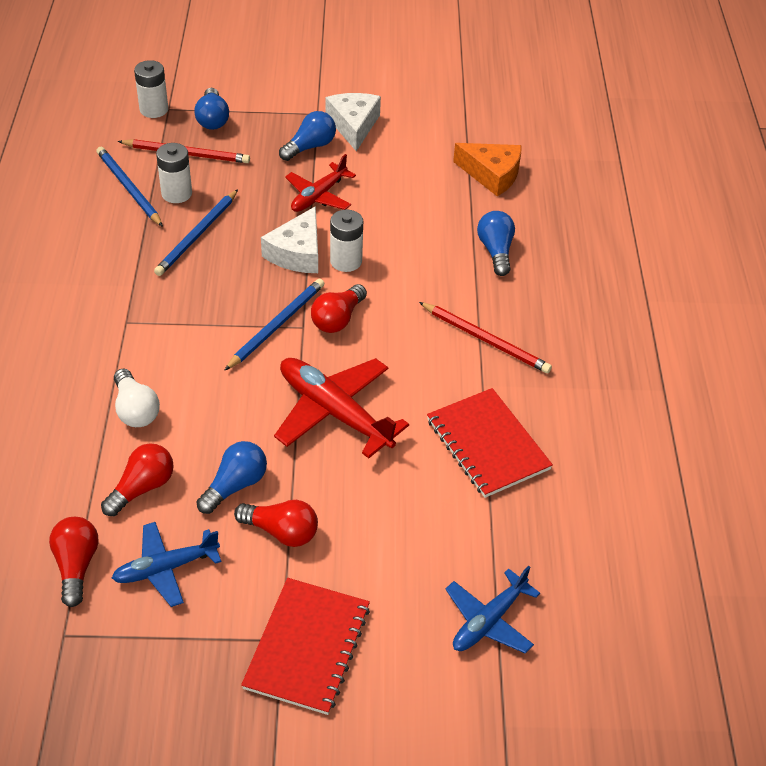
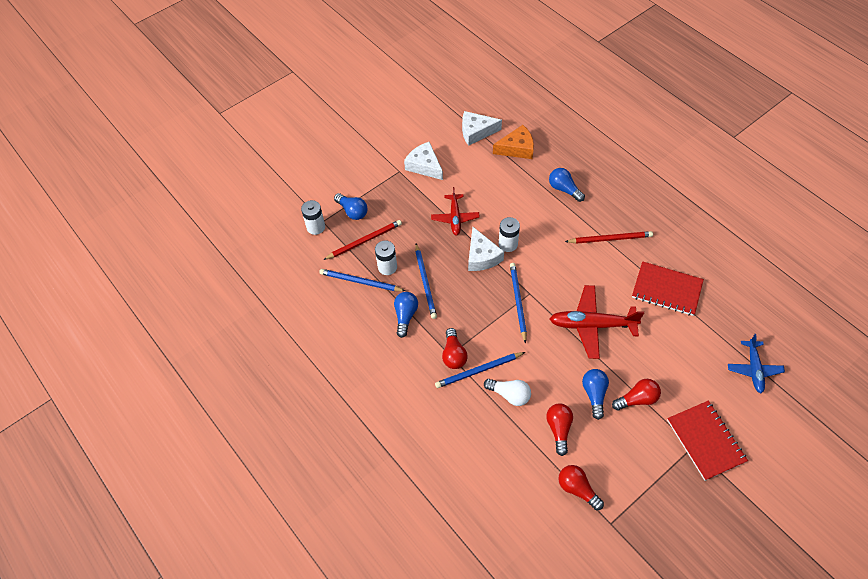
camera: 35 degrees left, 10 degrees up
(134, 360) = (478, 371): none -> blue pencil
(165, 568) = (613, 457): blue plane -> none
(310, 147) = (418, 193): blue light bulb -> blue light bulb (405, 316)
(338, 319) = (539, 277): red light bulb -> red light bulb (454, 355)
(463, 129) = (476, 132): none -> white cheese

